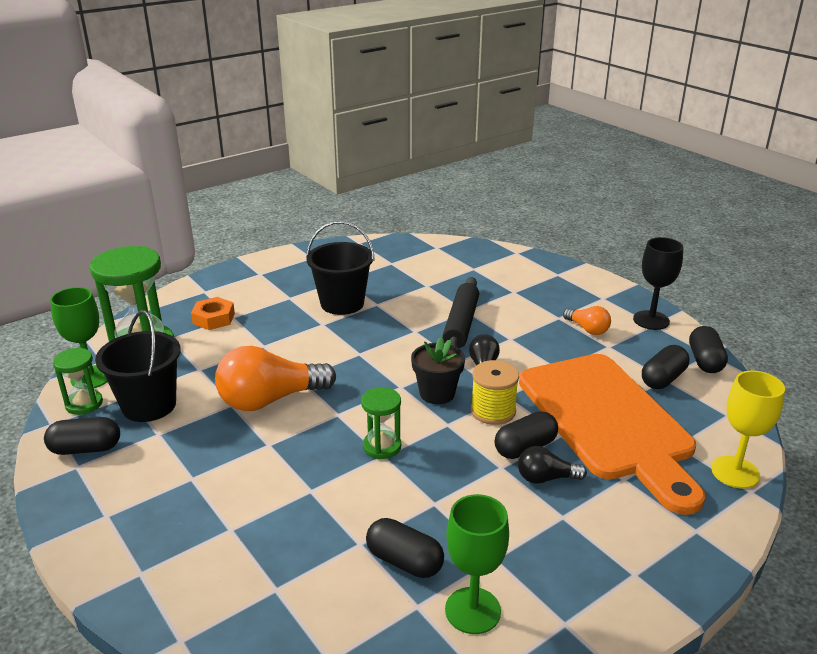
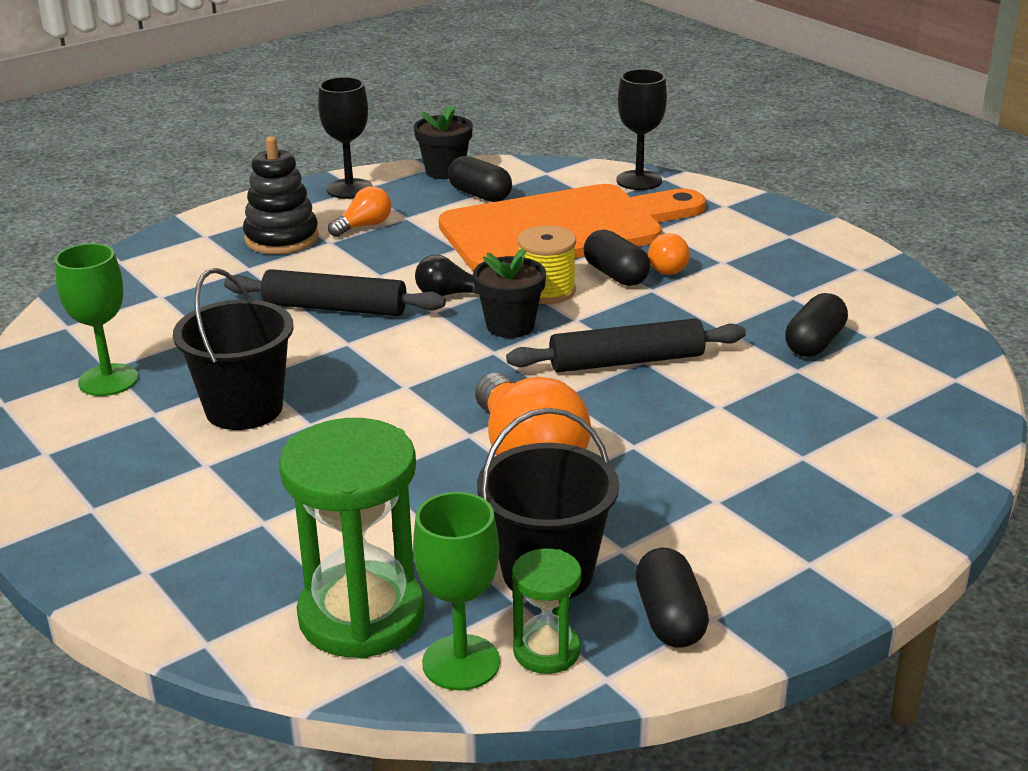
camera: 90 degrees left, 0 degrees up
(213, 318) = (264, 543): orange nut -> none
(382, 446) = (626, 361): green hourglass -> black rolling pin
(472, 610) = (864, 309): green goblet -> green goblet (108, 380)
(546, 478) = (666, 266): black light bulb -> orange light bulb
(559, 300) = (281, 238): none -> black stacking toy
(705, 361) = (445, 171): black capsule -> black flower pot
(735, 472) = (639, 180): yellow goblet -> black goblet

